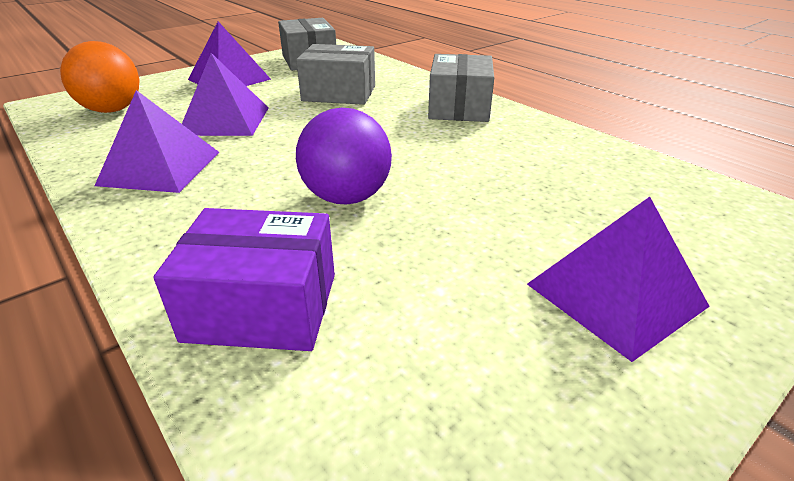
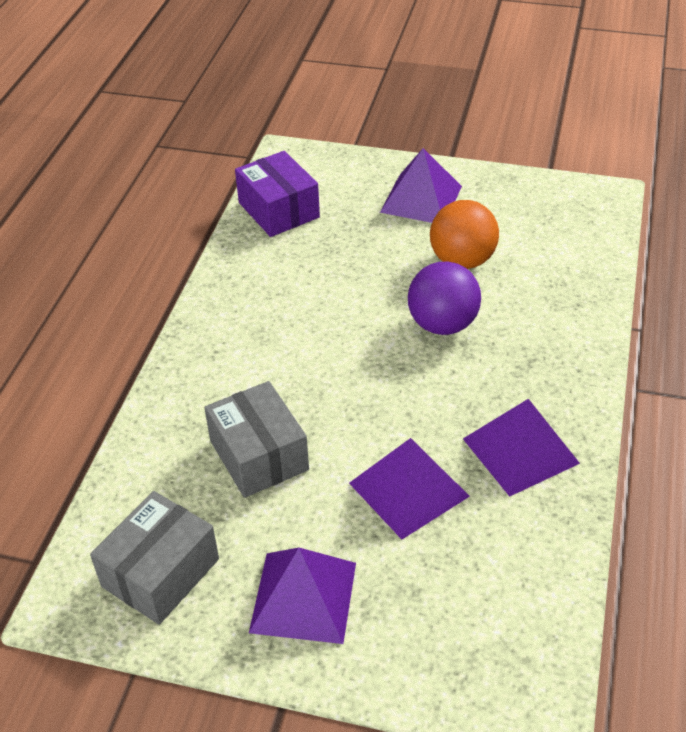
camera: 125 degrees left, 10 degrees up
(112, 110) = (485, 613): orange ball -> orange ball (462, 261)
(262, 307) = (560, 294): purple box -> purple box (279, 210)
(459, 107) = (221, 348): grey box -> none

